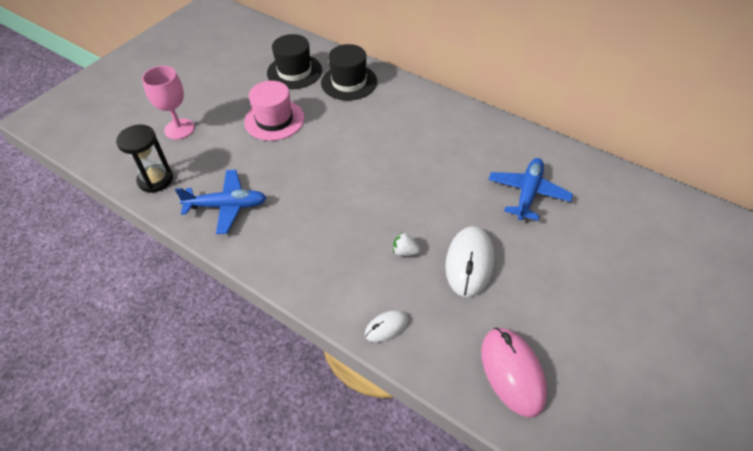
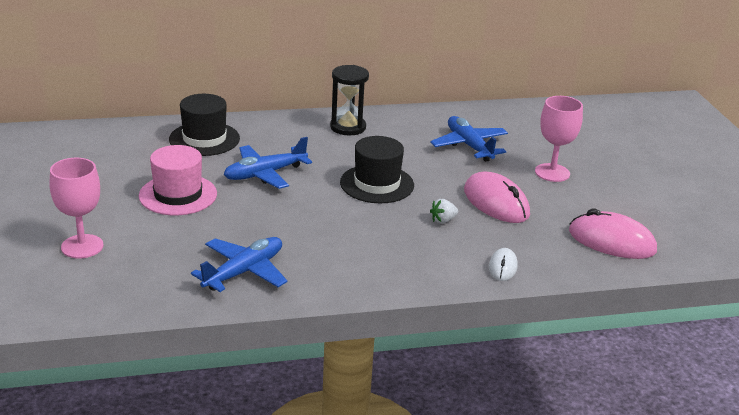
camera: 50 degrees left, 20 degrees down
(155, 180) = (130, 293): black hourglass -> black hourglass (348, 127)
(294, 71) = (132, 153): black hat -> black hat (377, 184)
(345, 133) = (265, 174): none -> blue plane
(469, 263) = (496, 203): white mouse -> pink mouse
(563, 265) = (552, 173): none -> pink goblet

